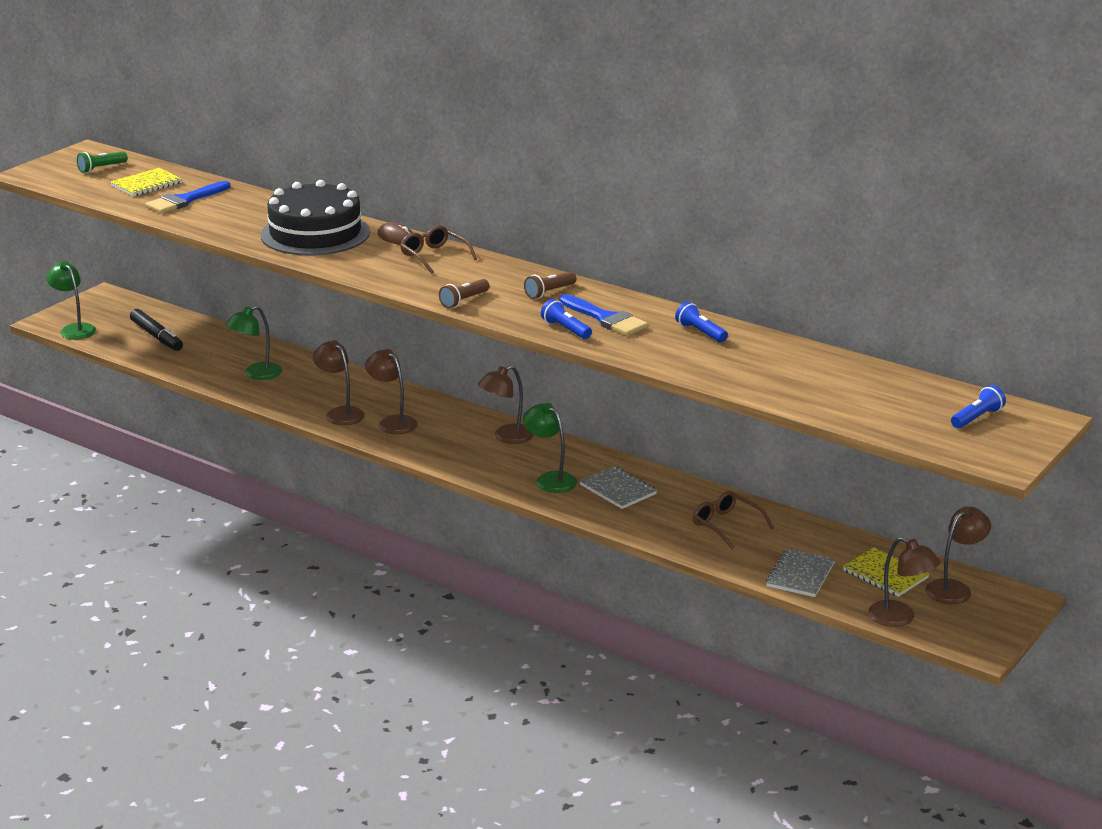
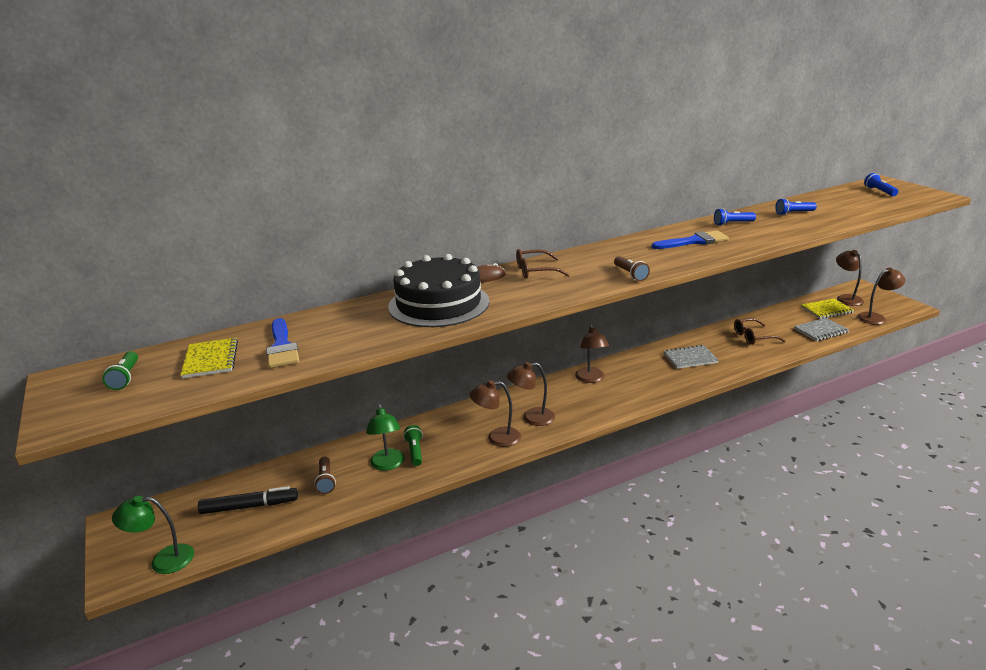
camera: 60 degrees left, 0 degrees up
(286, 380) = (415, 451): none -> green flashlight
(549, 292) = (637, 249): brown flashlight -> brown flashlight (326, 481)
(550, 479) = (662, 377): green lamp -> none
(565, 329) = (705, 254): blue flashlight -> blue flashlight (794, 213)
(800, 575) = (821, 331): grey notebook -> grey notebook turned 75 degrees counterclockwise

